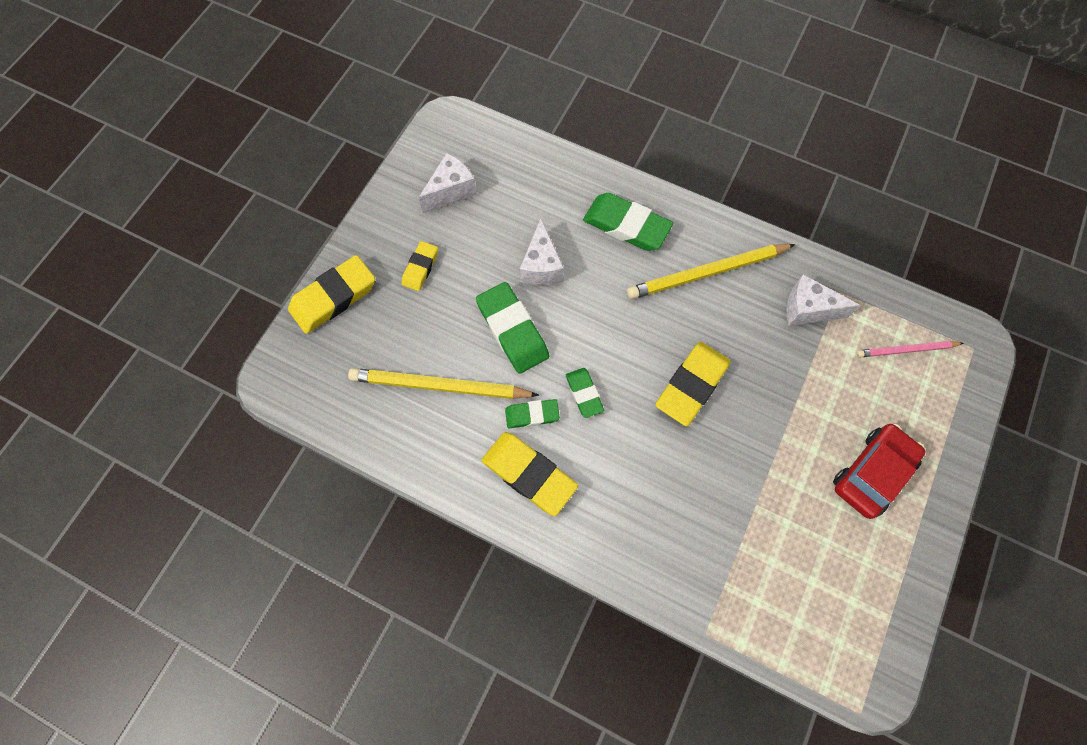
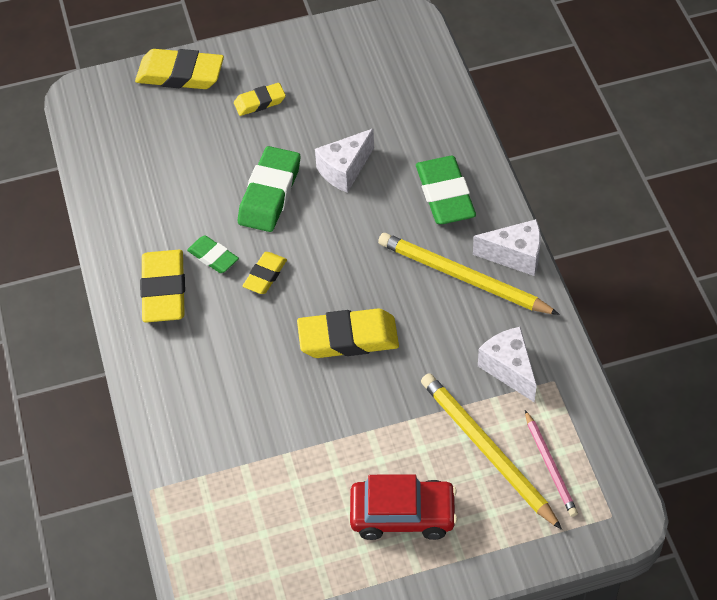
camera: 50 degrees right, 15 degrees down
(439, 386) = (177, 187): yellow pencil -> yellow pencil (487, 451)
(451, 191) = (346, 69): white cheese -> white cheese (515, 256)
(584, 394) = (265, 275): green eraser -> yellow eraser
(906, 350) = (550, 466): pink pencil -> pink pencil turned 150 degrees counterclockwise

